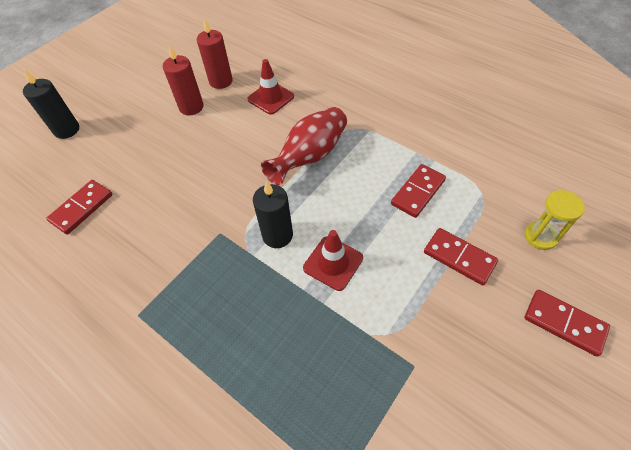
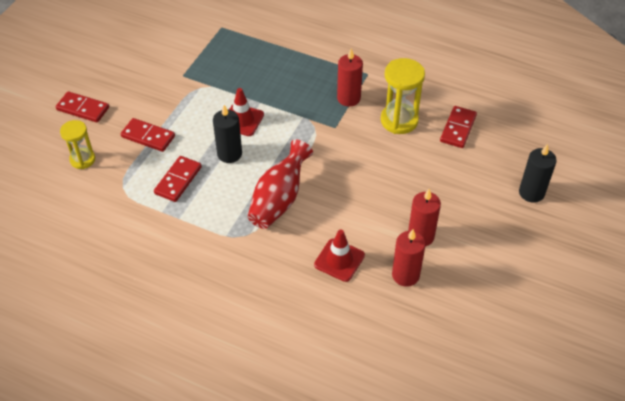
camera: 165 degrees right, 5 degrees down
(140, 230) = (399, 120): none -> yellow hourglass
(184, 275) = (348, 98): none -> red candle
(277, 235) = (289, 132): black candle -> black candle (229, 154)

